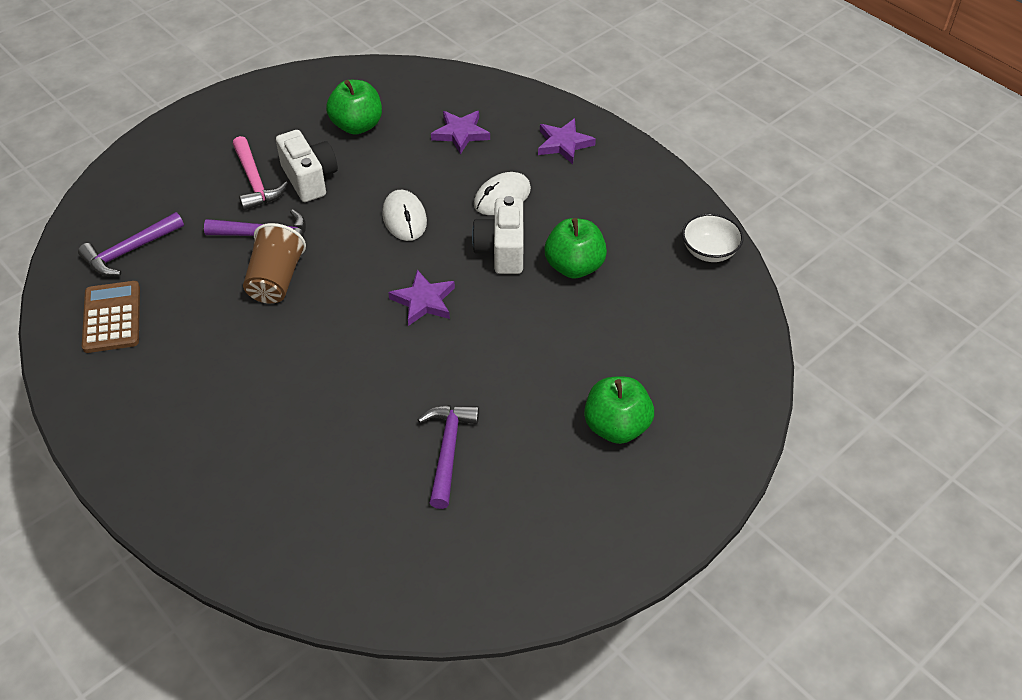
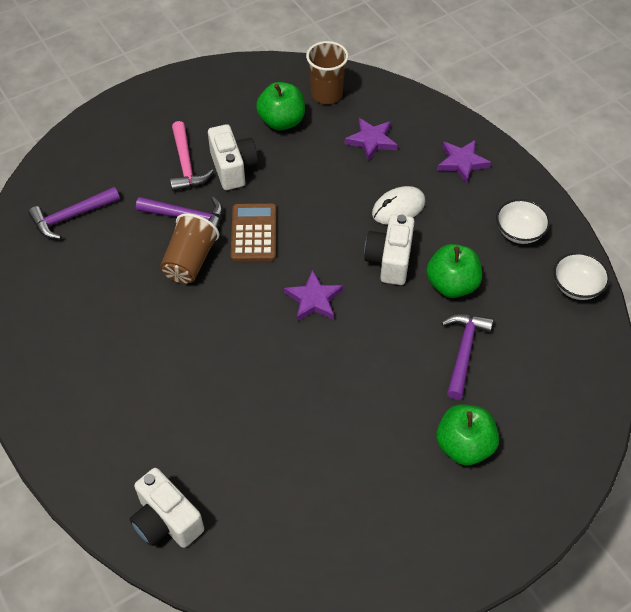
camera: 10 degrees right, 5 degrees up
(112, 317) = (48, 277): brown calculator -> brown calculator (253, 233)
(293, 554) = (166, 521): none -> white camera
(402, 92) = (326, 94): none -> brown cup
(404, 218) = (309, 217): white mouse -> none
(448, 450) = (312, 445): purple hammer -> purple hammer (463, 351)
(638, 205) = (519, 232): none -> white bowl

